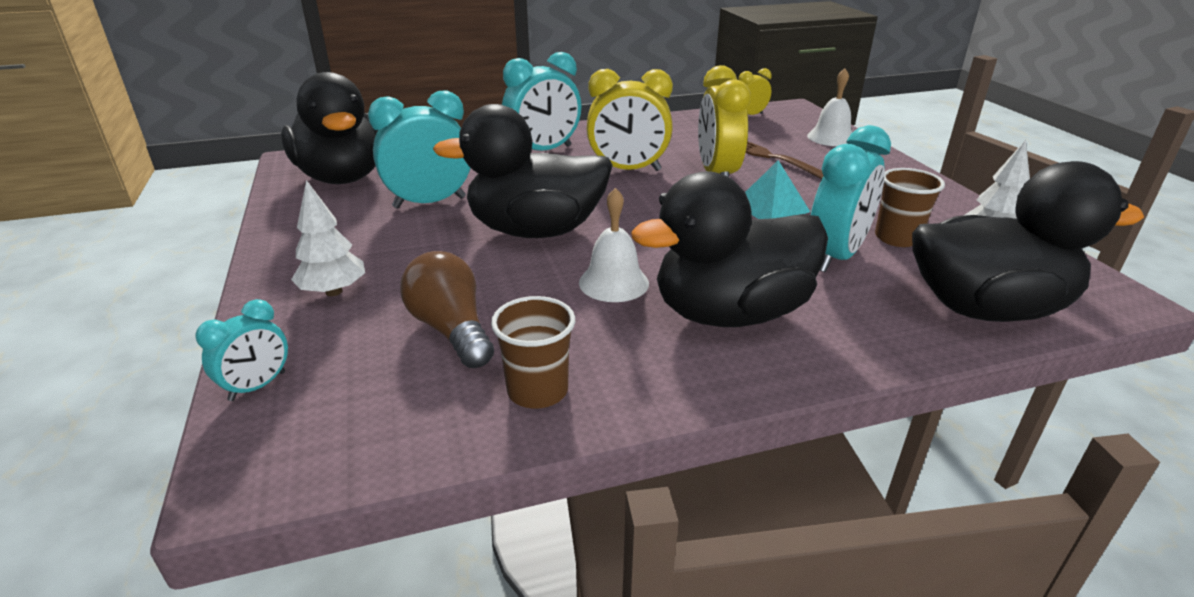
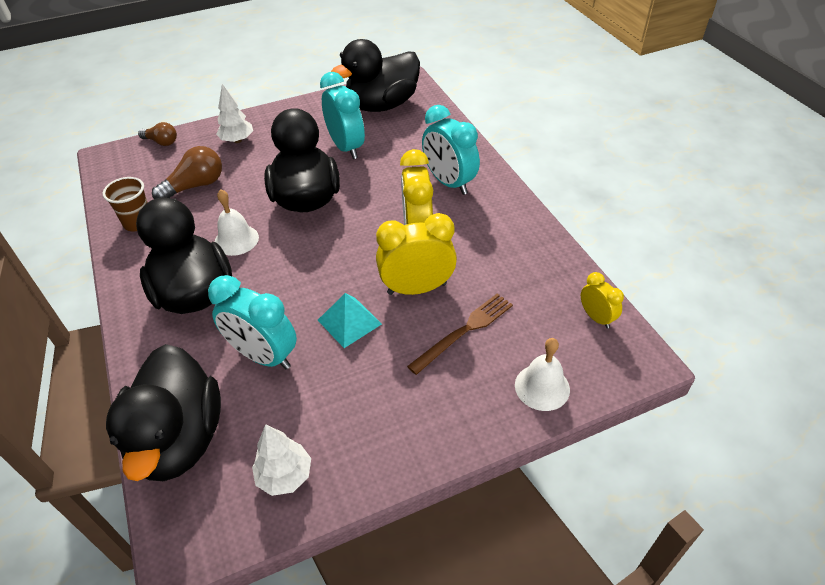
camera: 85 degrees right, 15 degrees up
(257, 386) = (162, 142): turquoise clock -> brown light bulb
(897, 238) = (294, 403): brown cup -> none

